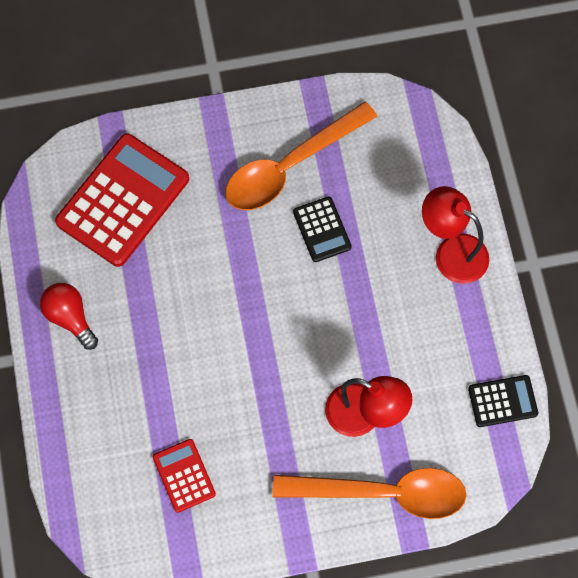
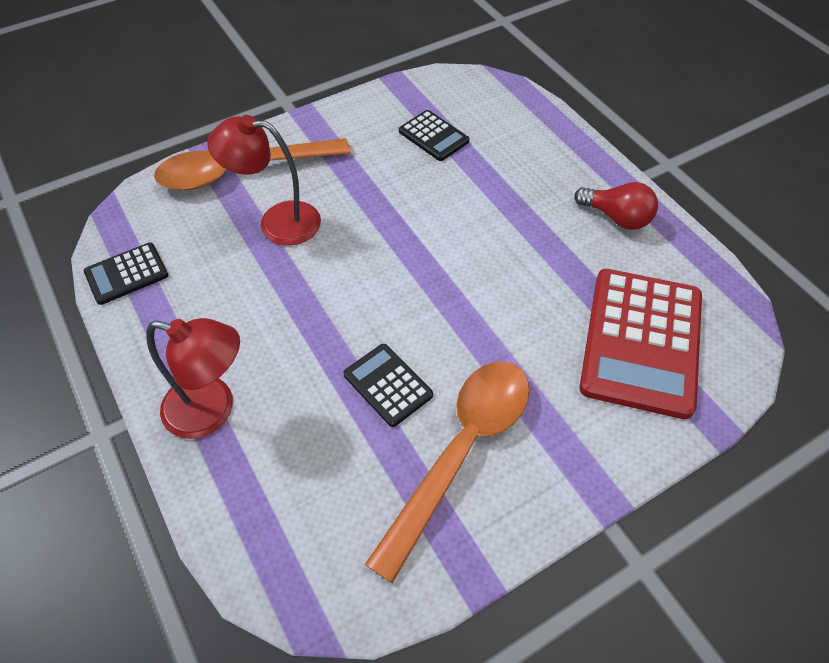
camera: 160 degrees right, 15 degrees down
(184, 475) = (433, 136): red calculator -> black calculator

